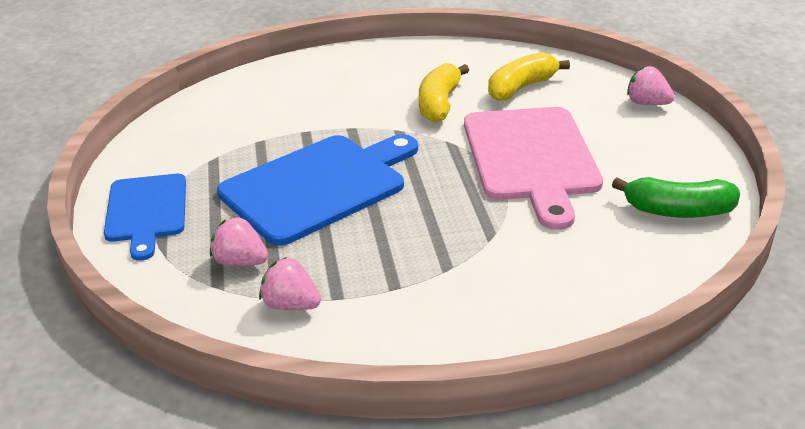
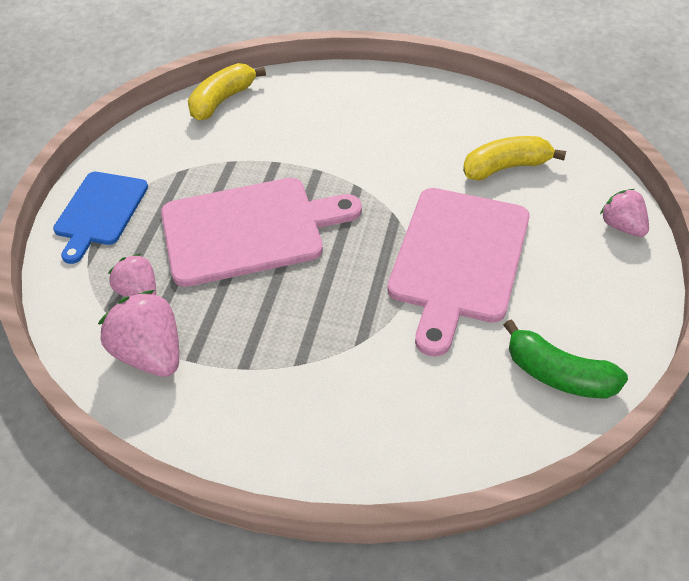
camera: 25 degrees right, 15 degrees up
(291, 305) = (150, 354): pink strawberry -> pink strawberry, size x1.57
(319, 186) = (249, 230): blue cutting board -> pink cutting board
(439, 104) = (414, 164): yellow banana -> yellow banana (222, 100)

